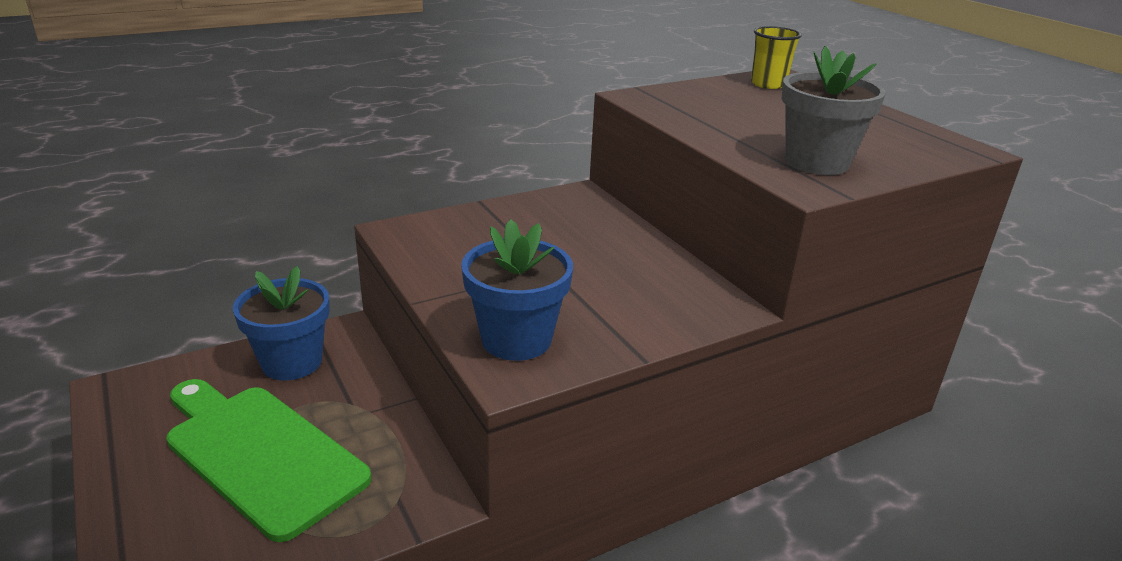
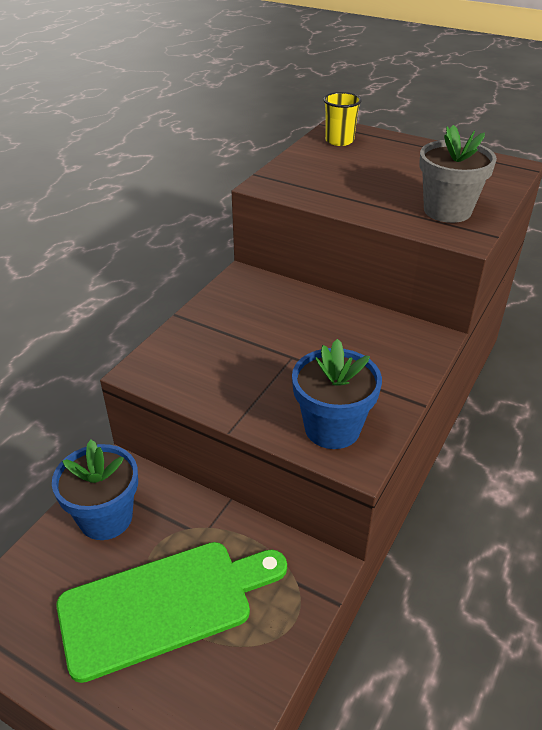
camera: 30 degrees left, 10 degrees up
(260, 453) = (164, 605): green cutting board -> green cutting board turned 150 degrees clockwise

